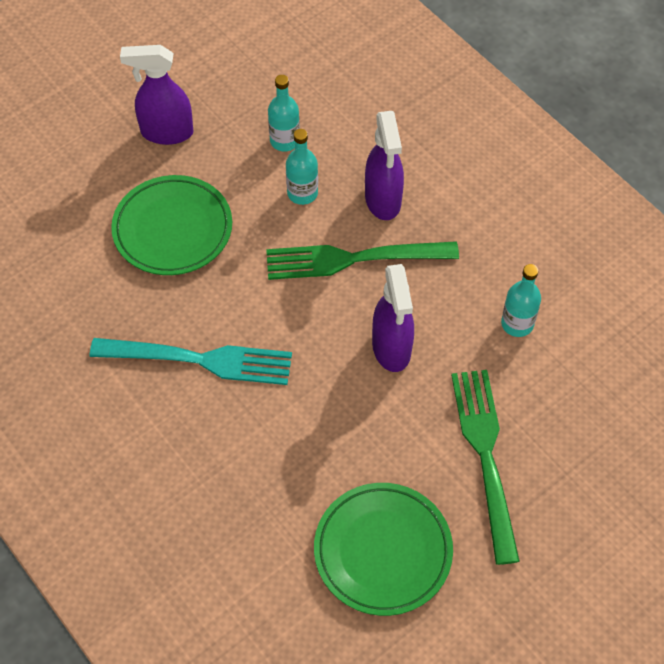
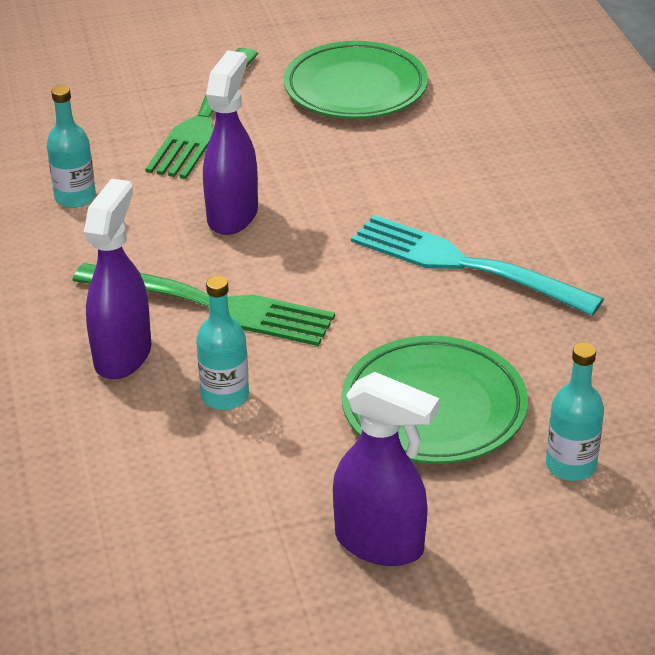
camera: 155 degrees left, 20 degrees down
(284, 141) = (203, 472): turquoise bottle -> turquoise bottle (570, 465)

